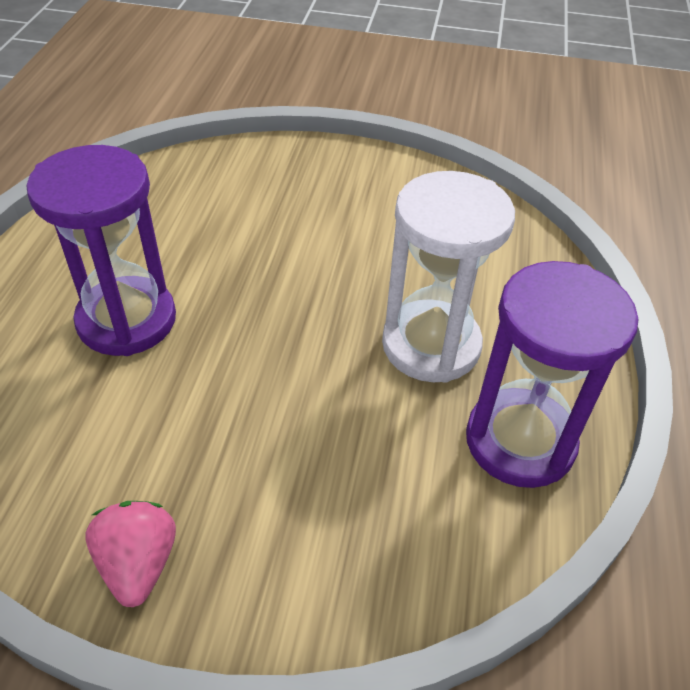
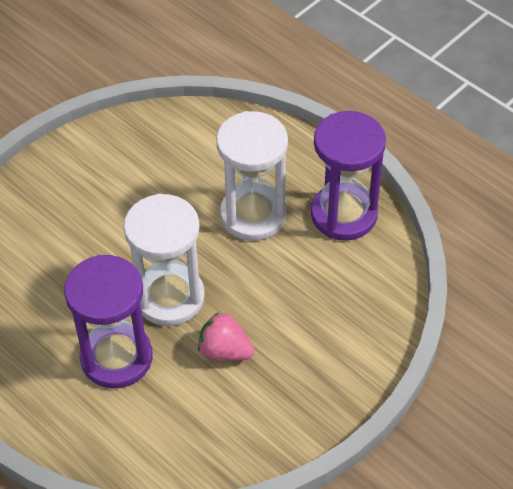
camera: 55 degrees left, 5 degrees up
(138, 564) = (302, 415): pink strawberry -> pink strawberry (225, 351)
(245, 326) = (169, 297): none -> white hourglass

